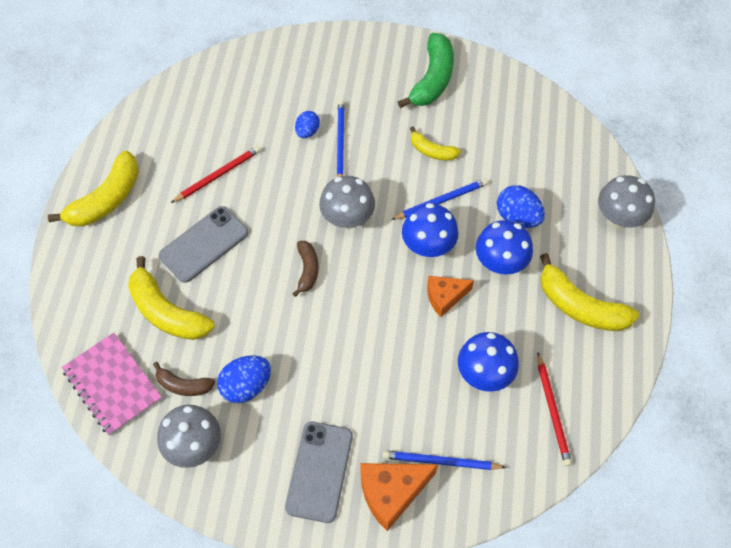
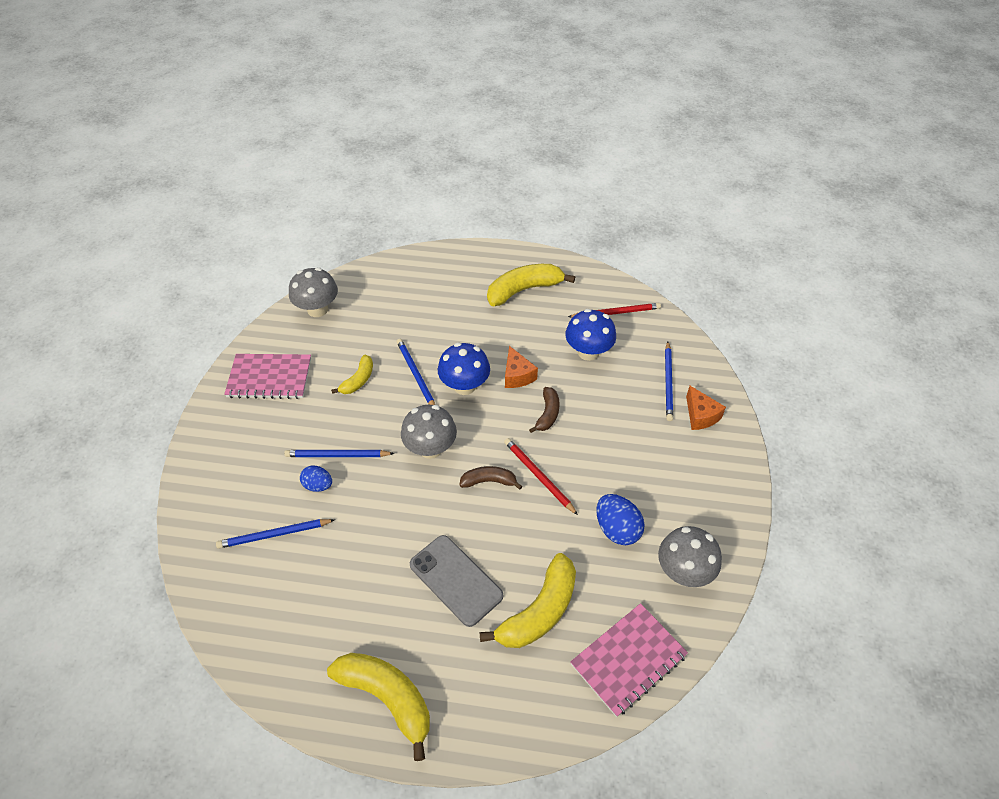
camera: 90 degrees left, 10 degrees down
(183, 385) = (622, 587): brown banana -> brown banana (547, 414)
(218, 175) = (365, 572): red pencil -> red pencil (538, 476)
(259, 106) = (274, 535): none -> blue pencil
(319, 471) = (691, 467): grey phone -> none
(391, 493) = (700, 415): orange cheese -> orange cheese, size x0.66
(432, 79) = (269, 377): green banana -> pink notebook
(500, 262) = (483, 337): blue mushroom -> none
(517, 217) = (437, 323): blue egg -> none
(580, 306) = (524, 290): yellow banana -> yellow banana turned 150 degrees counterclockwise
(619, 218) = (442, 261): grey mushroom -> grey mushroom (317, 309)

